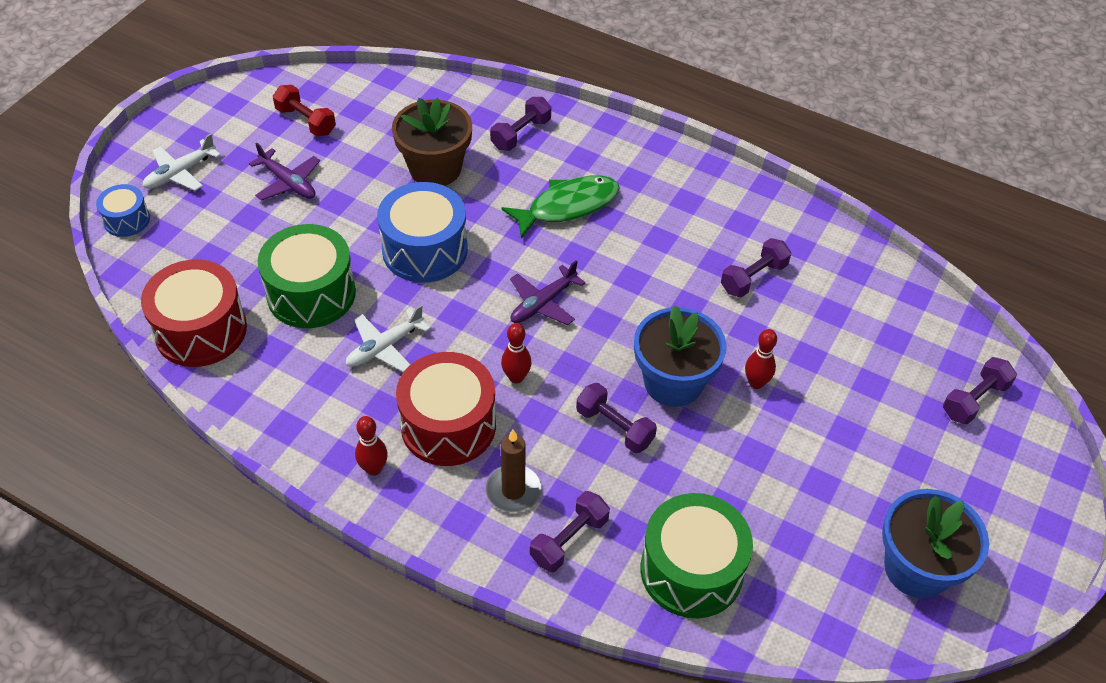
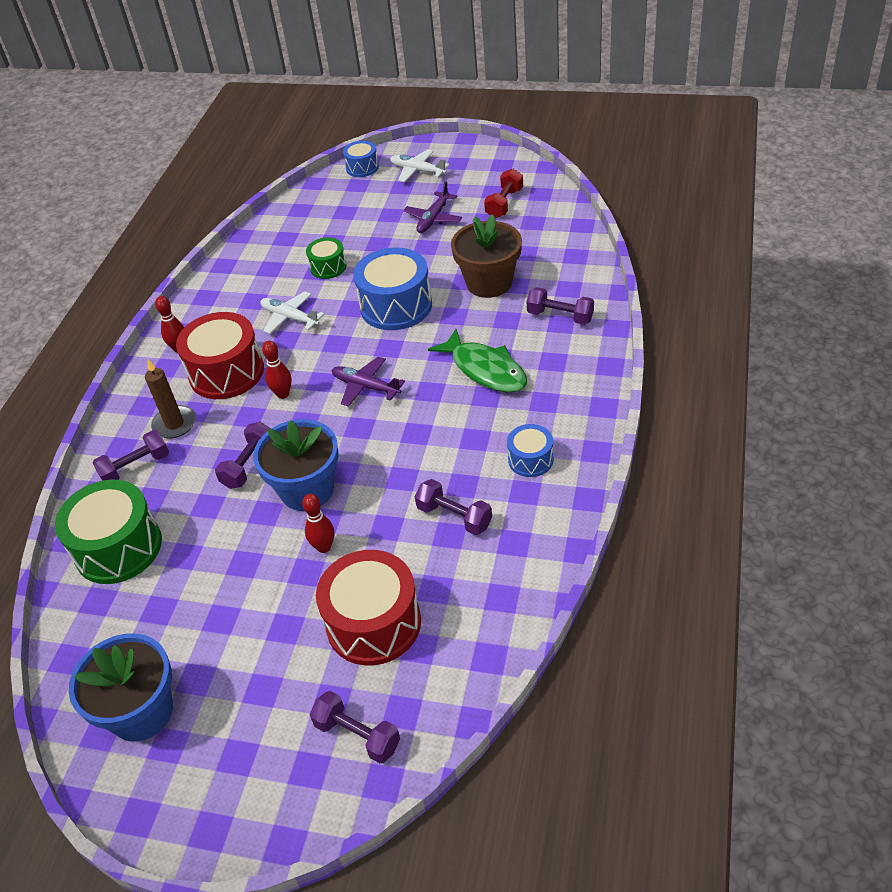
camera: 80 degrees right, 5 degrees down
(201, 330) = (276, 233): red drum -> red drum (373, 623)
(311, 293) = (328, 267): green drum -> green drum, size x0.53
(569, 540) = (136, 467): purple dumbbell -> purple dumbbell turned 60 degrees counterclockwise
(704, 208) = (530, 459): none -> blue drum

